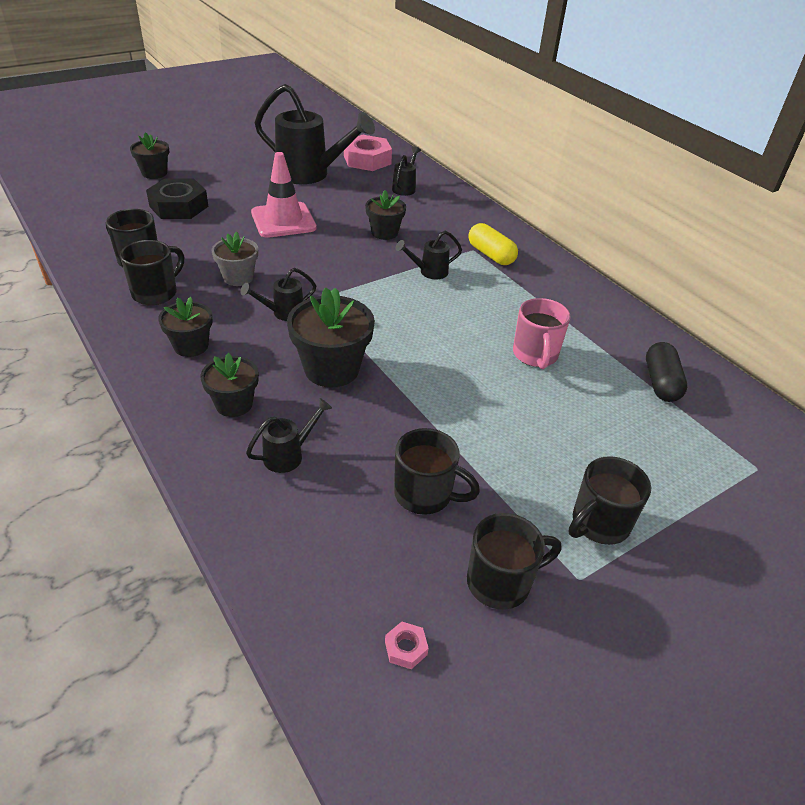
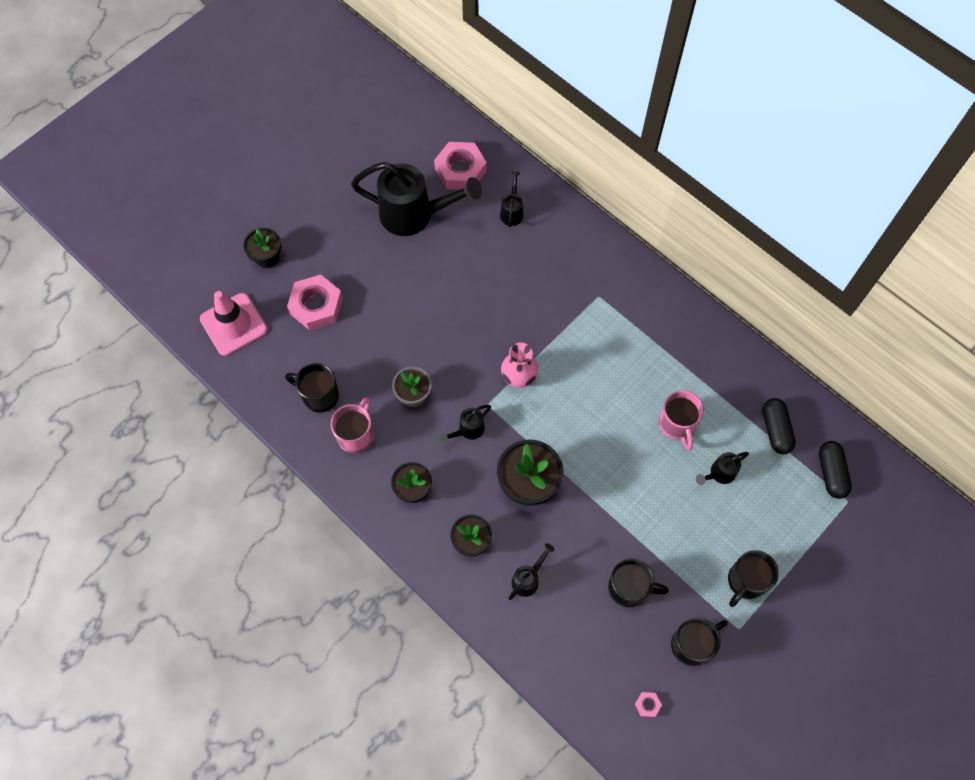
camera: 10 degrees left, 25 degrees up
(156, 293) = (356, 435): black mug -> pink mug
(179, 206) = (316, 306): black nut -> pink nut
(283, 220) = (419, 300): pink traffic cone -> pink traffic cone (234, 324)
(361, 286) = (519, 377): none -> pink vase
(384, 233) = (514, 293): black flower pot -> none
(429, 272) = (569, 340): black watering can -> black watering can (719, 473)
(491, 255) = (616, 299): yellow capsule -> none
(734, 436) = (831, 473): none -> black capsule

